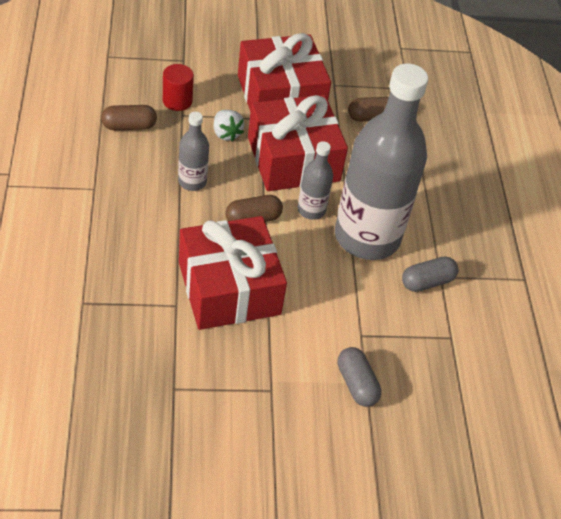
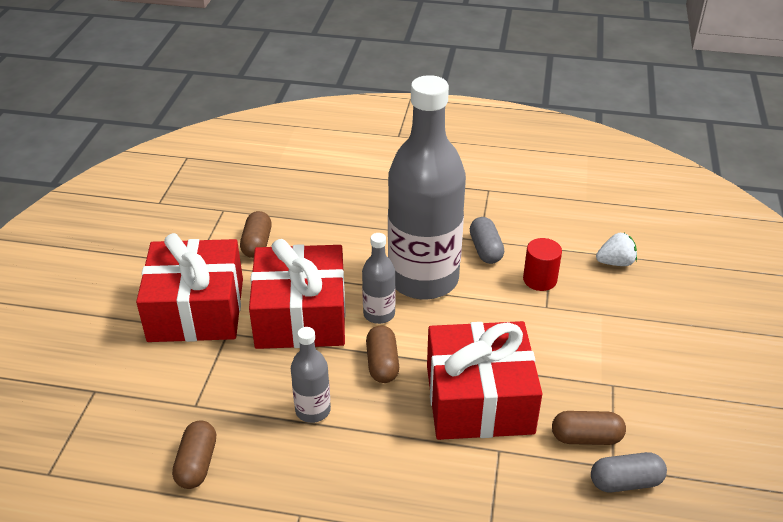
camera: 70 degrees left, 10 degrees down
(177, 101) = (168, 407): red cylinder -> red cylinder (539, 280)
(202, 368) = (586, 438): none -> brown capsule
(226, 133) = (242, 367): white strawberry -> white strawberry (615, 262)
(356, 384) = (604, 320): grey capsule -> grey capsule (625, 482)

